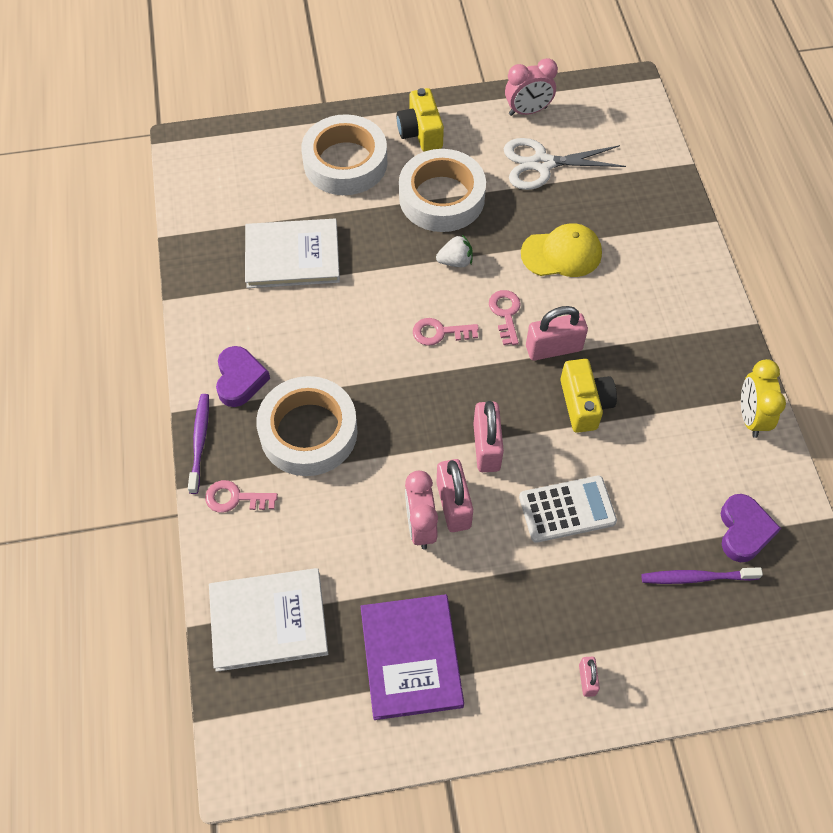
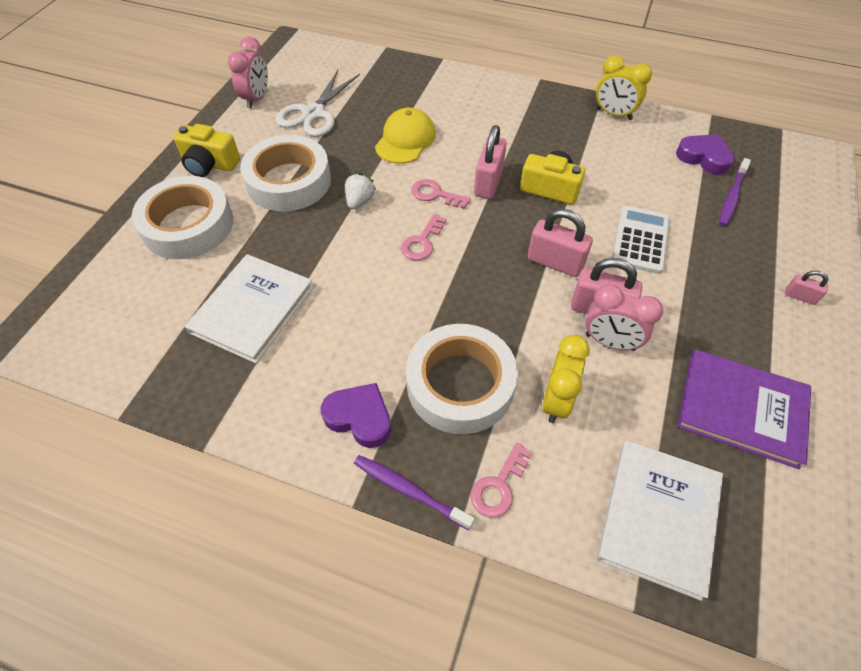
camera: 60 degrees left, 5 degrees down
(334, 507) = (556, 400): none -> yellow clock

